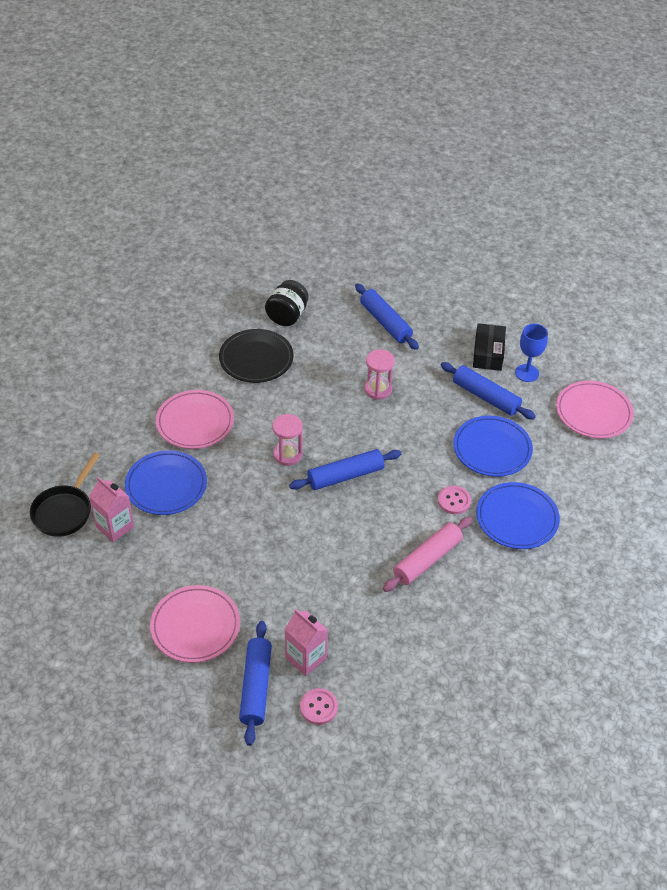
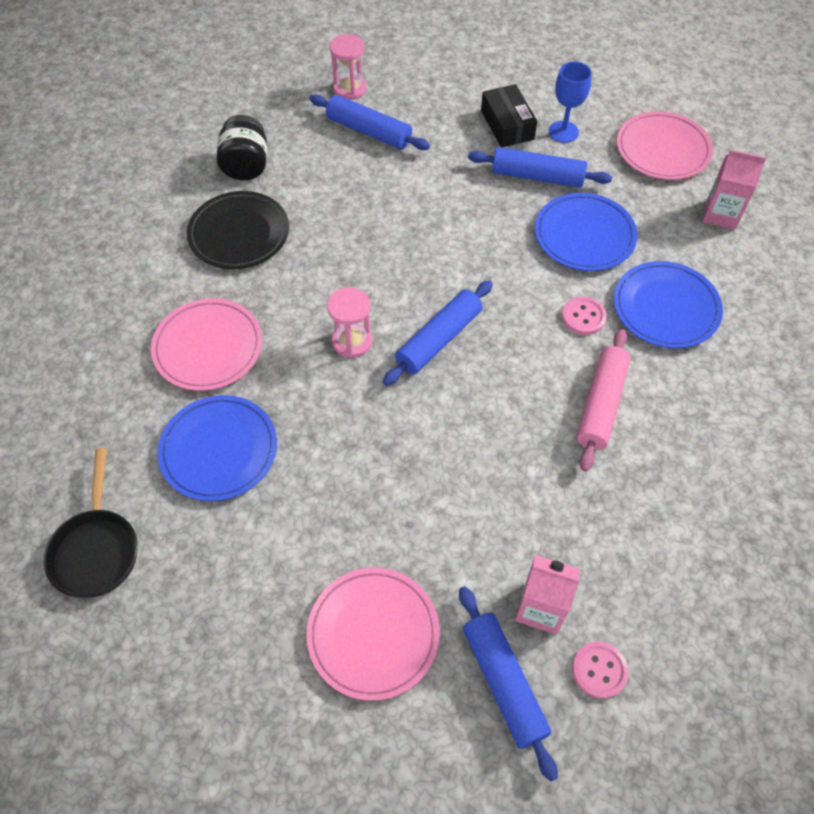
camera: 25 degrees left, 10 degrees up
(115, 527) = (181, 540): pink carton -> pink carton (721, 214)
(378, 389) = (410, 215): pink hourglass -> pink hourglass (349, 89)

